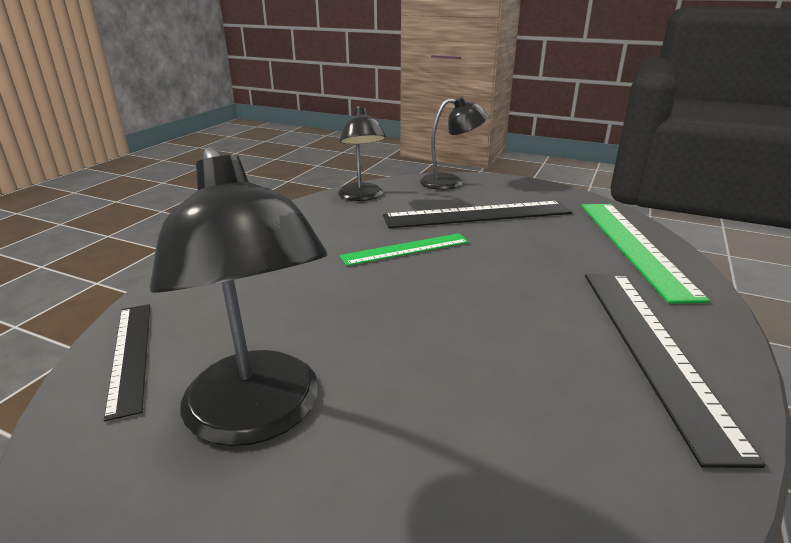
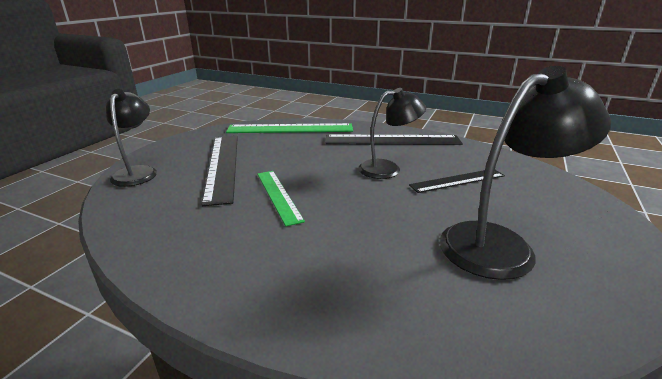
camera: 90 degrees left, 0 degrees up
(130, 355) = (474, 332): black ruler -> black ruler (457, 180)
(362, 196) = (139, 219): black lamp -> black lamp (388, 168)

